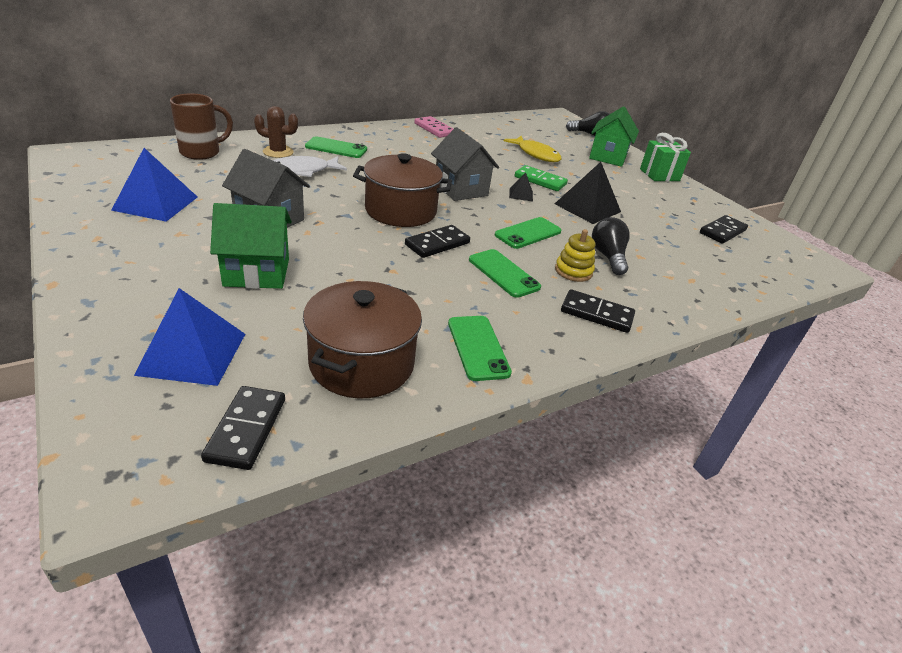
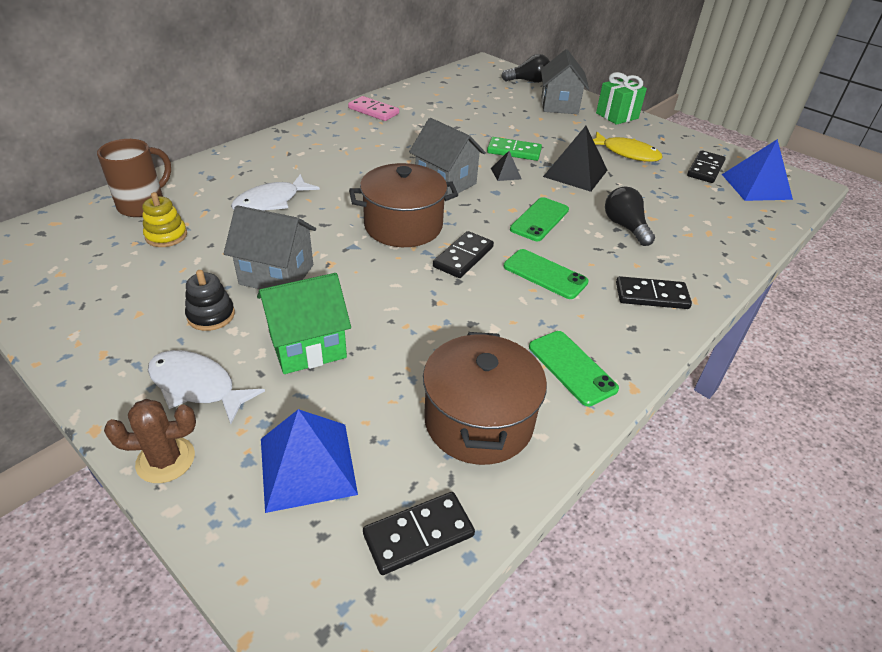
camera: 15 degrees left, 5 degrees up
(149, 276) = (197, 386): none -> white fish
(156, 203) = (138, 288): blue pyramid -> blue pyramid (756, 186)
(197, 233) = (211, 315): none -> black stacking toy
(246, 429) = (418, 534): black domino -> black domino turned 75 degrees clockwise
(278, 152) = (228, 183): brown cactus -> brown cactus (165, 460)
(336, 148) = (287, 162): green phone -> none
(536, 154) = (491, 119): yellow fish -> yellow fish (627, 153)
(573, 271) = (605, 253): yellow stacking toy -> yellow stacking toy (166, 236)
(608, 157) = (559, 105): green house -> grey house

